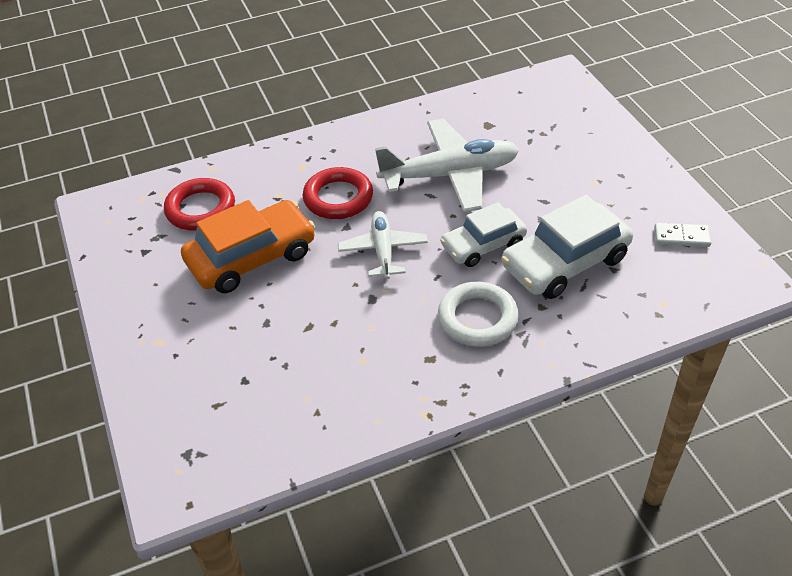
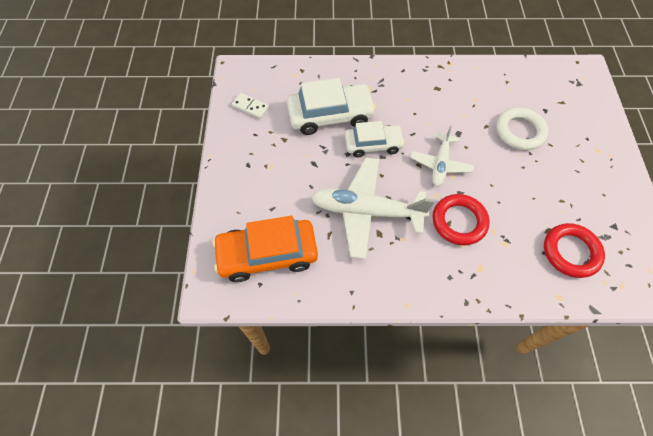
camera: 160 degrees left, 15 degrees up
(251, 257) = (533, 191): orange car -> orange car (267, 254)
(477, 318) = (401, 100): white ring -> white ring (520, 131)

